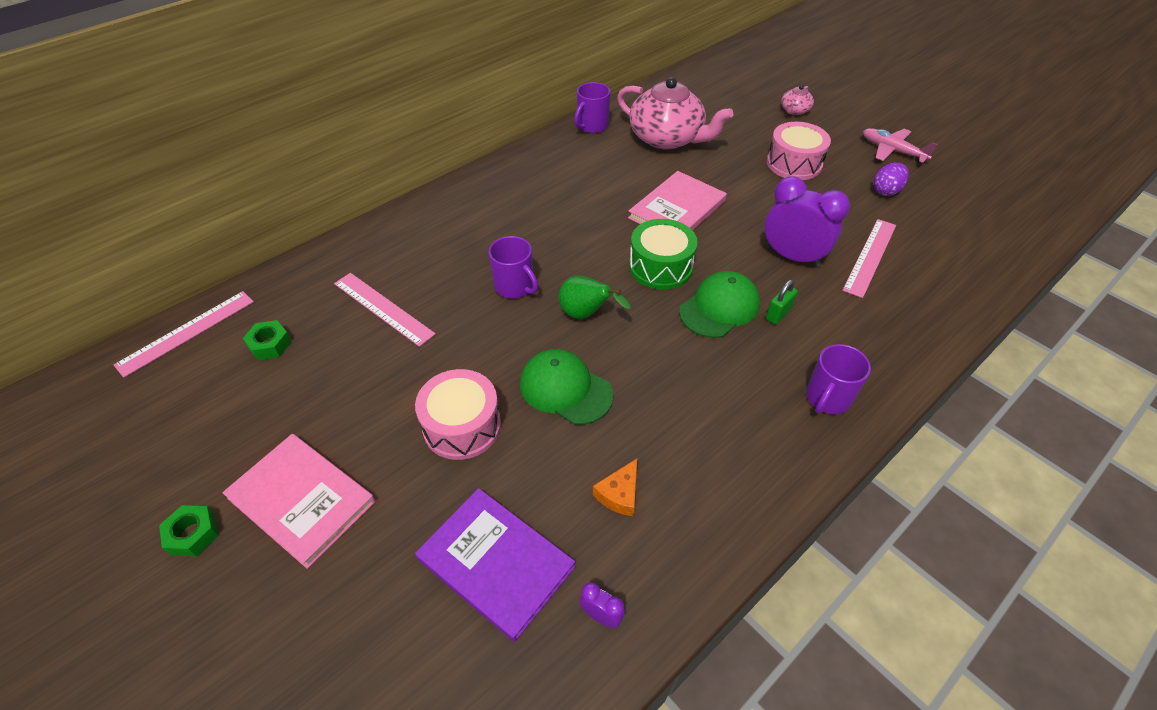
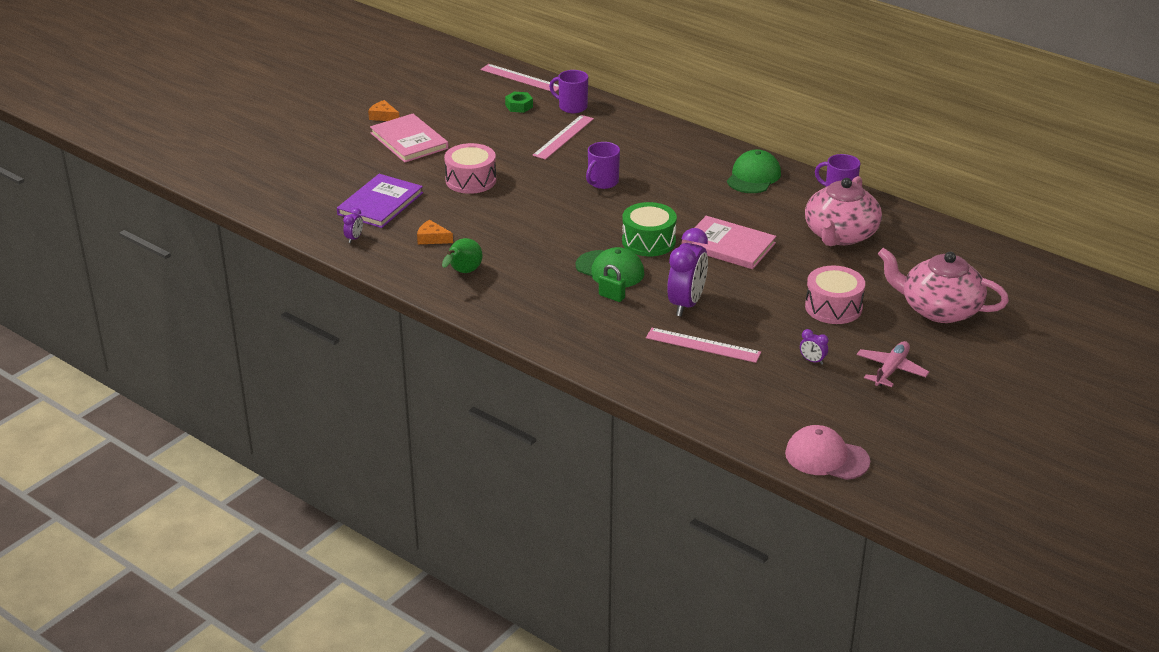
camera: 80 degrees right, 15 degrees down
(193, 534) = (383, 116): green nut -> orange cheese
(302, 500) = (409, 141): pink book -> pink book turned 60 degrees counterclockwise
(565, 389) = (510, 212): green cap -> green cap (753, 177)
(586, 314) = (583, 213): green pear -> green pear (463, 272)
(794, 110) = (939, 309): pink teapot -> pink teapot, size x2.27
(827, 398) = (529, 317): purple mug -> purple mug (572, 107)
(886, 191) = (812, 361): purple egg -> purple clock
(1038, 209) = (826, 457): none -> pink cap

